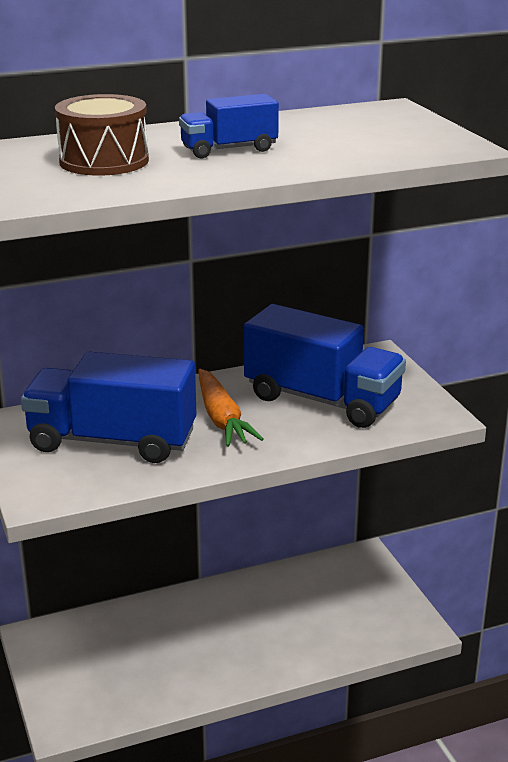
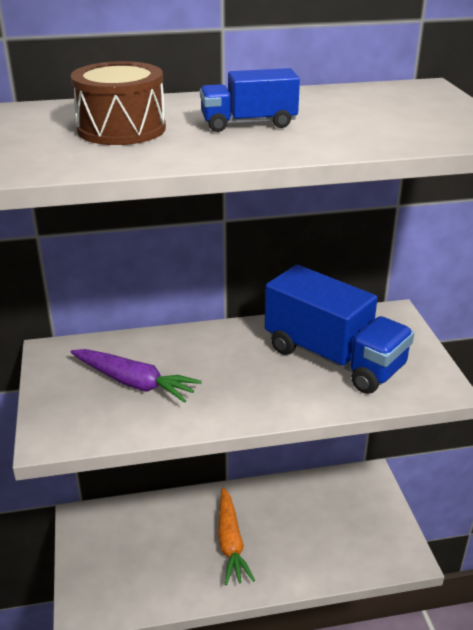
camera: 10 degrees right, 5 degrees up
(112, 441) = (134, 383): blue truck -> purple carrot
(221, 418) = (237, 368): orange carrot -> orange carrot (230, 542)

